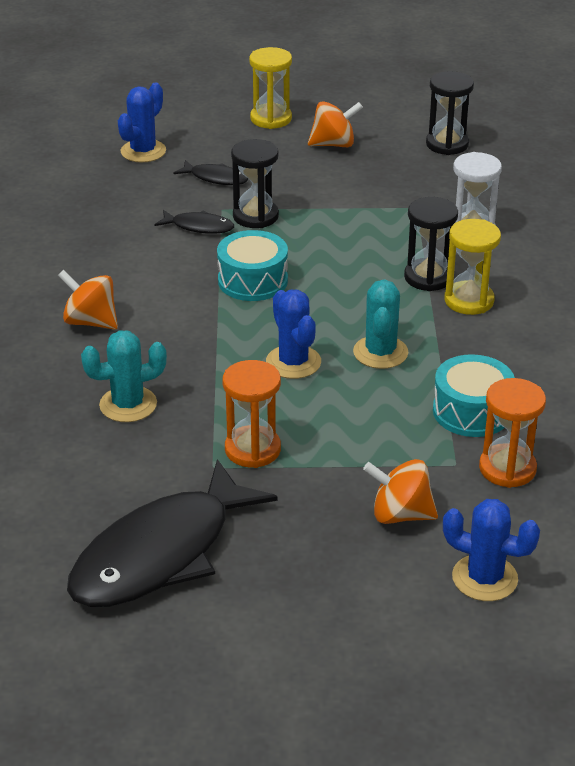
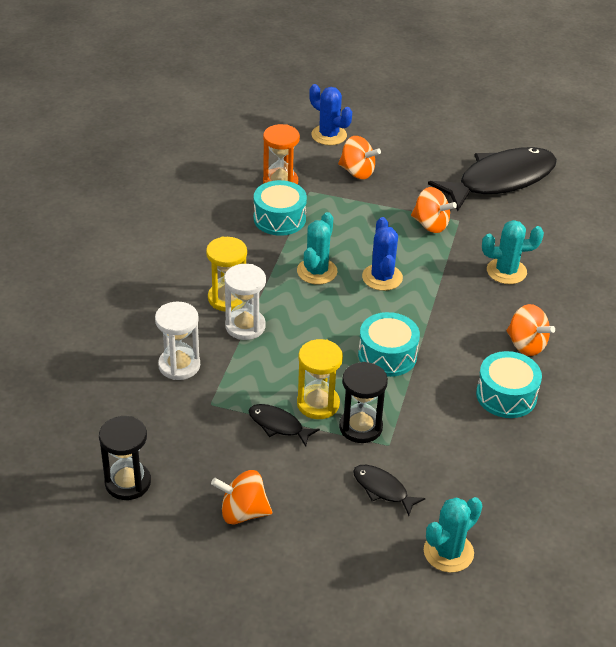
camera: 165 degrees left, 5 degrees up
(108, 269) = (506, 395): none -> turquoise drum
(143, 151) = (448, 552): blue cactus -> turquoise cactus
(199, 227) = (416, 426): black fish -> black fish (278, 425)
(252, 449) = (430, 225): orange hourglass -> orange spinning top
(271, 119) = (292, 575): yellow hourglass -> yellow hourglass (318, 404)
(428, 277) = (245, 326): black hourglass -> white hourglass

